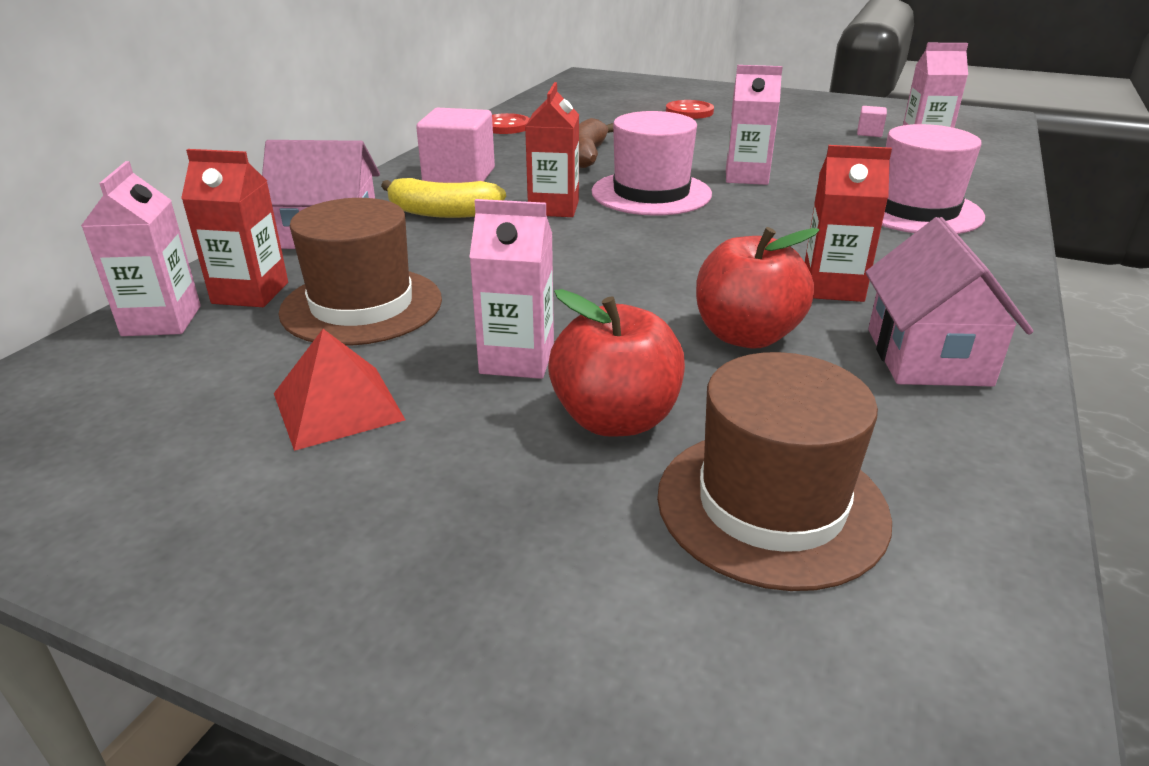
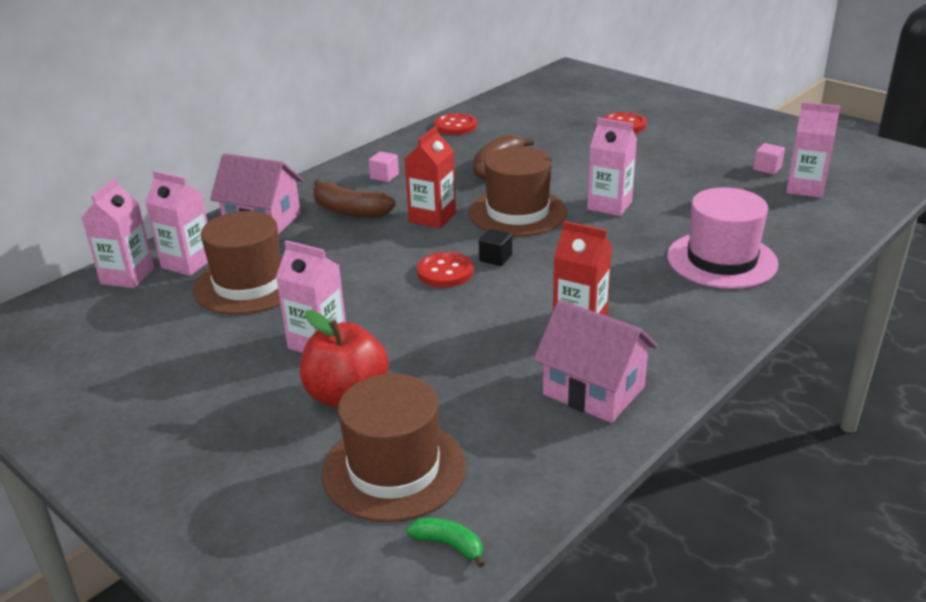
camera: 20 degrees right, 0 degrees up
(250, 293) = (188, 263): red carton -> pink carton
(338, 406) = (194, 355): red pyramid -> none
(442, 212) = (350, 211): yellow banana -> brown banana
(459, 176) = (384, 176): pink cube -> pink cube, size x0.46
(620, 258) = (445, 272): none -> red button
(651, 193) = (517, 212): pink hat -> brown hat
(668, 238) = (495, 258): none -> black cube
(746, 335) = (480, 351): red apple -> none
(927, 357) = (593, 391): pink house -> pink house turned 75 degrees counterclockwise
(955, 599) = (449, 545): none -> green banana

